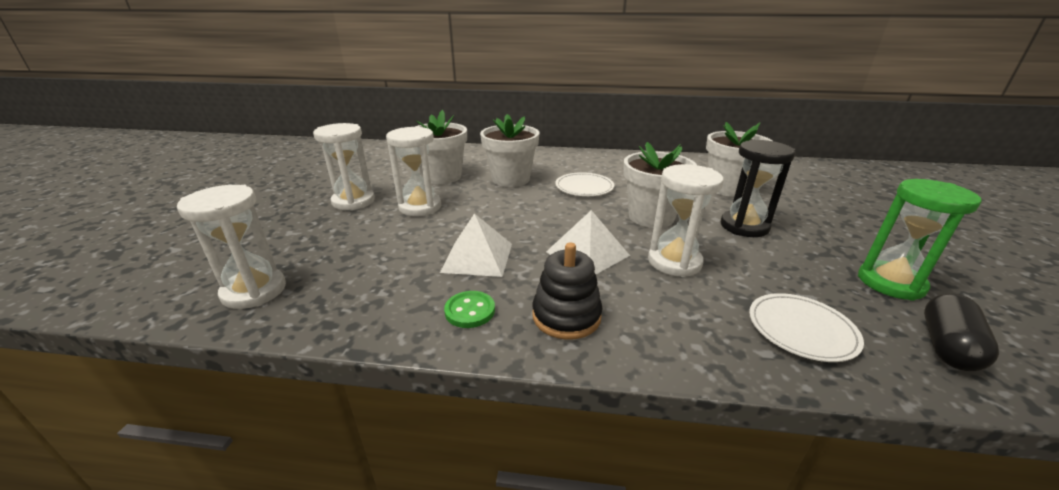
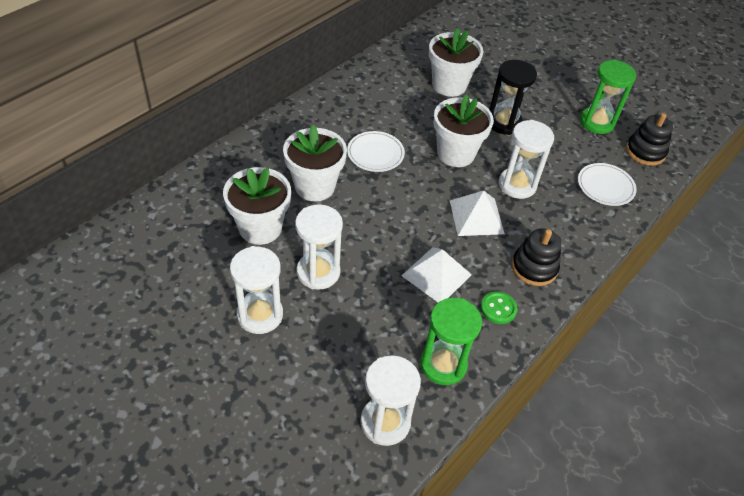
camera: 60 degrees left, 20 degrees up
(354, 300) = (443, 364): none -> green hourglass
(947, 346) = (645, 152): black capsule -> black stacking toy

